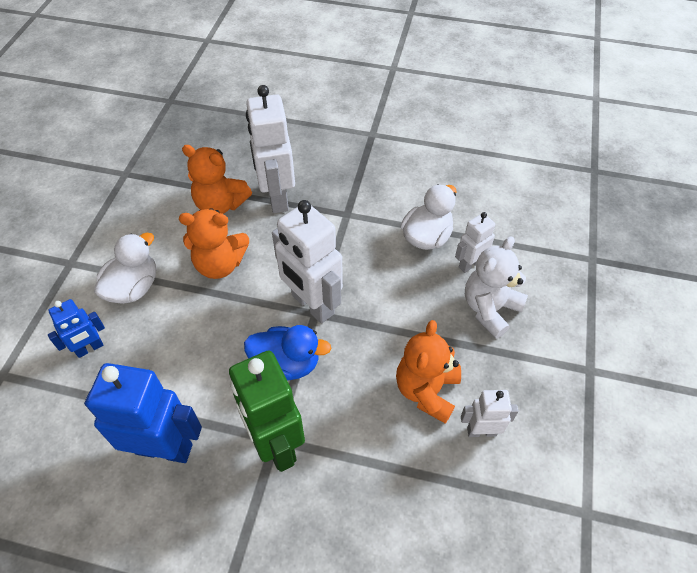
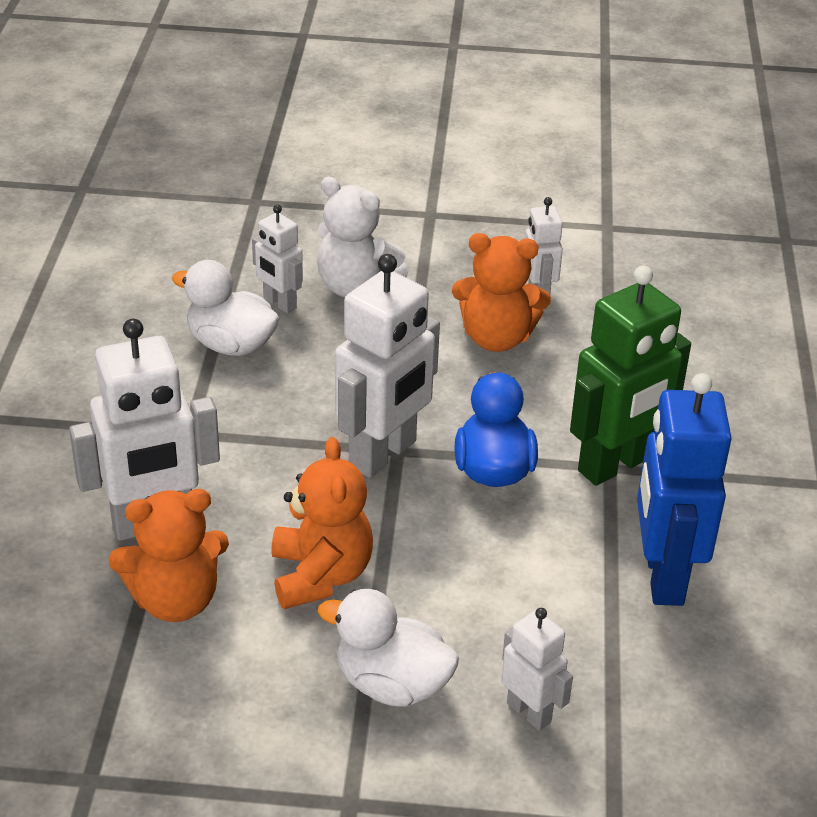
camera: 100 degrees left, 15 degrees down
(90, 348) = (529, 712): blue robot -> white robot
(220, 204) = (175, 600): orange teddy bear -> orange teddy bear turned 60 degrees clockwise

